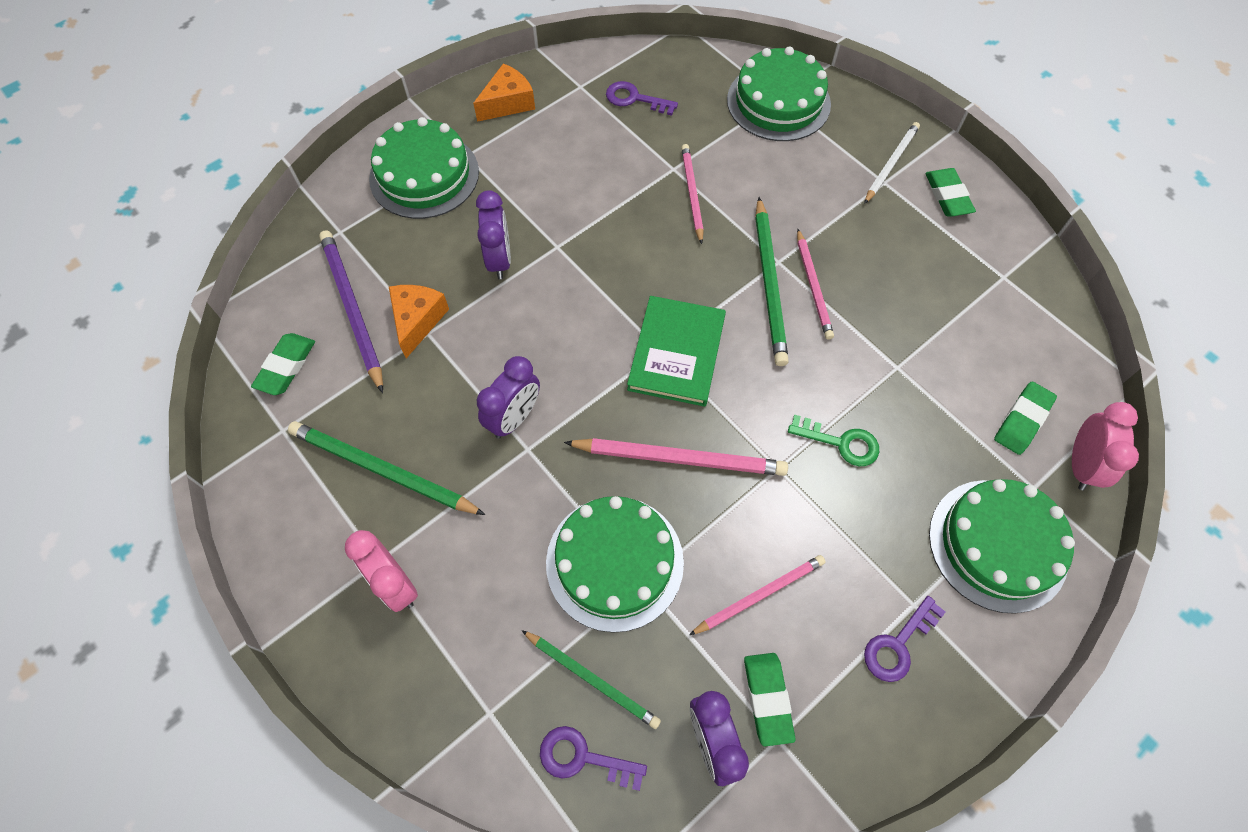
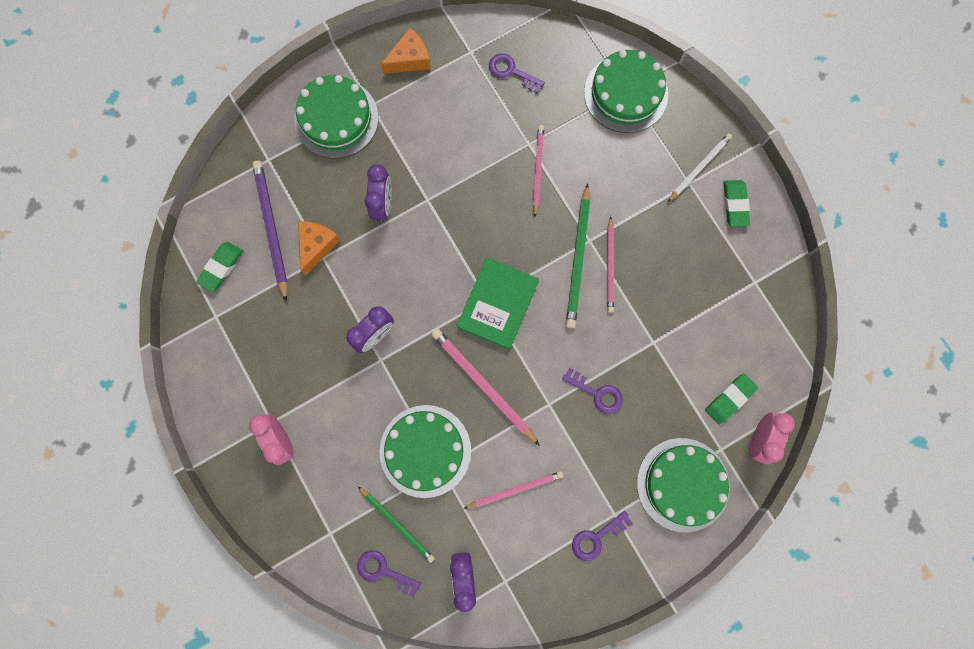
camera: 10 degrees right, 15 degrees up
(382, 470) = (280, 358): green pencil -> none
(679, 458) = (483, 385): pink pencil -> pink pencil turned 150 degrees counterclockwise
(767, 699) = (504, 556): green eraser -> none
(841, 442) = (597, 393): green key -> purple key

